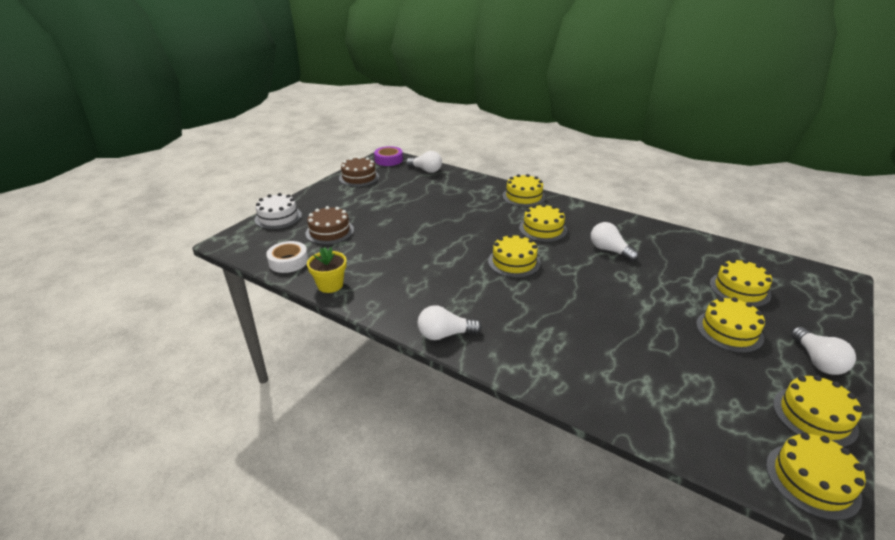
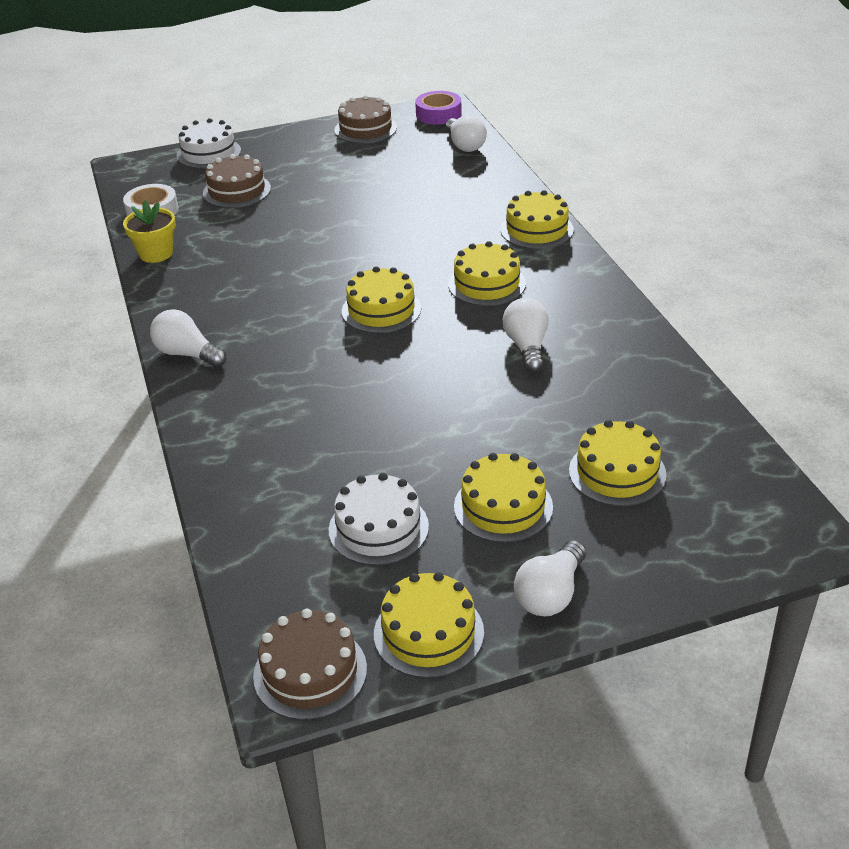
camera: 40 degrees right, 5 degrees up
(701, 375) = (378, 528): none -> white cake
(812, 480) = (310, 672): yellow cake -> brown cake

